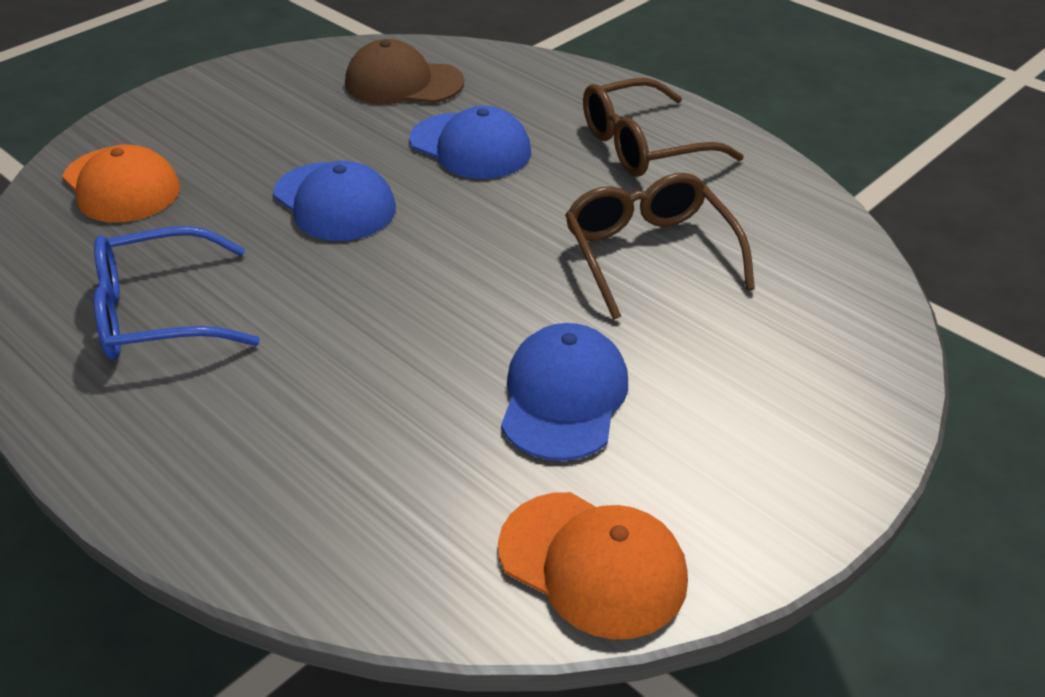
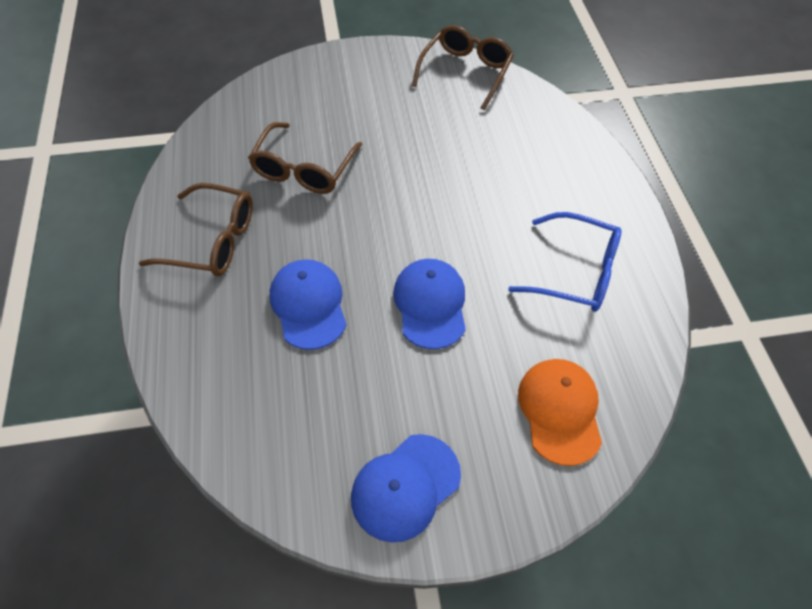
camera: 145 degrees left, 15 degrees up
(403, 83) = (285, 414): brown cap -> none
(564, 397) = (418, 127): blue cap -> blue cap (405, 487)
(593, 564) = (465, 72): orange cap -> brown glasses

